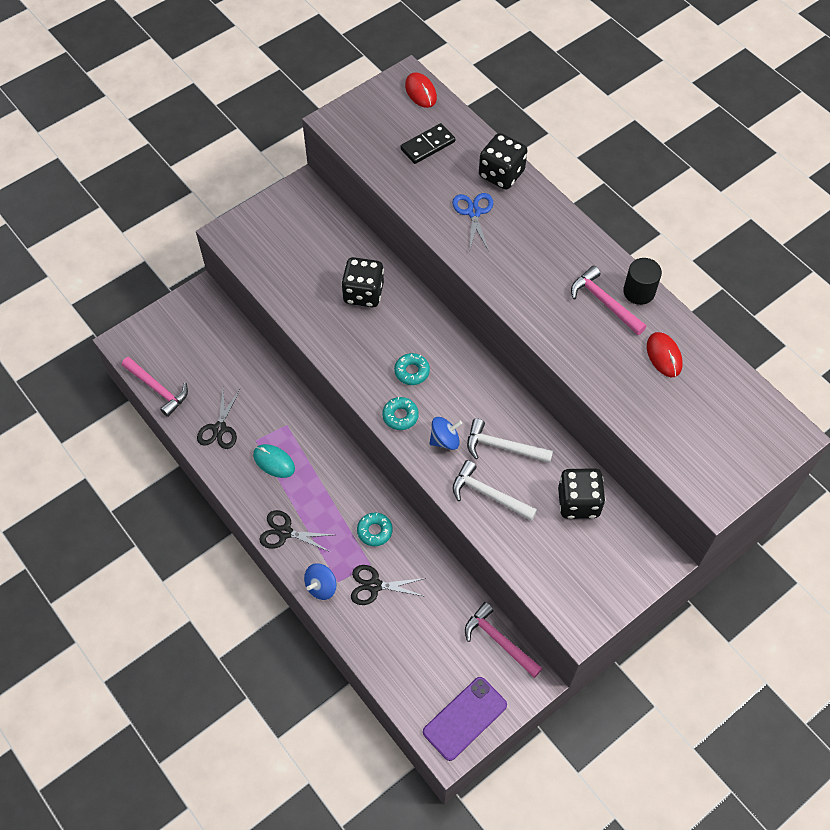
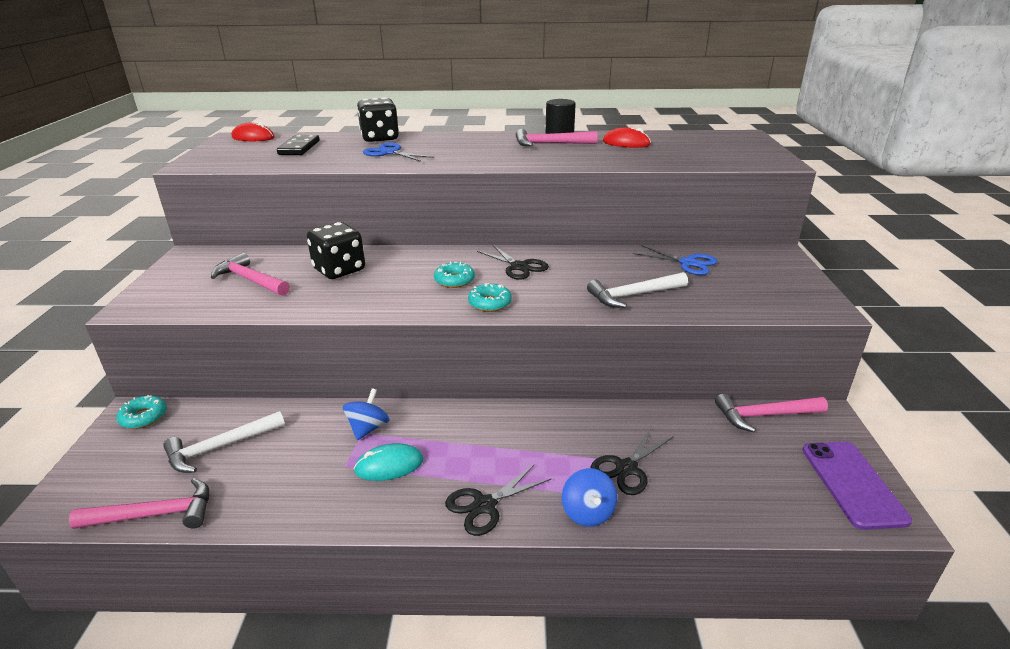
camera: 50 degrees left, 30 degrees down
(219, 429) = (288, 487): black scissors -> black scissors (519, 267)
(306, 258) = (250, 280): none -> pink hammer
(374, 531) = (560, 435): turquoise donut -> turquoise donut (144, 417)
(445, 440) = (548, 293): blue spinning top -> blue spinning top (368, 428)
(503, 447) = (592, 272): white hammer -> white hammer (221, 447)
(578, 502) = (688, 263): black dice -> blue scissors

